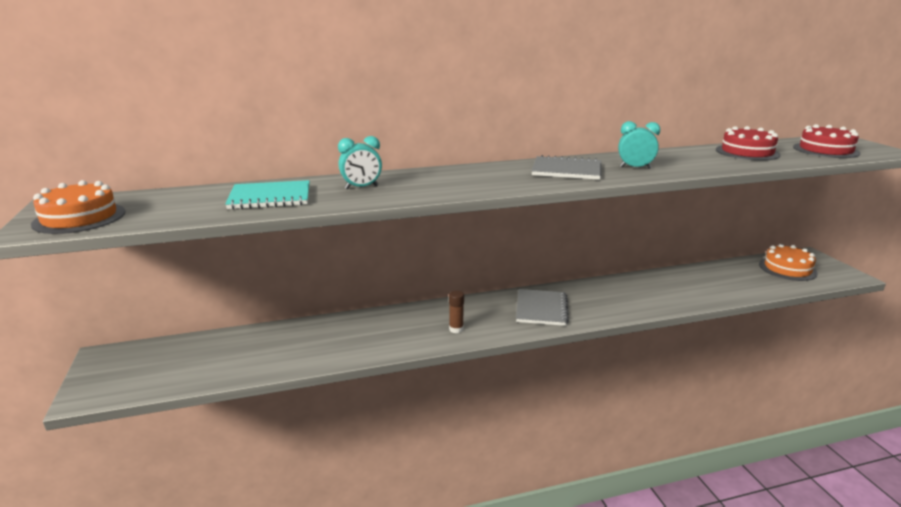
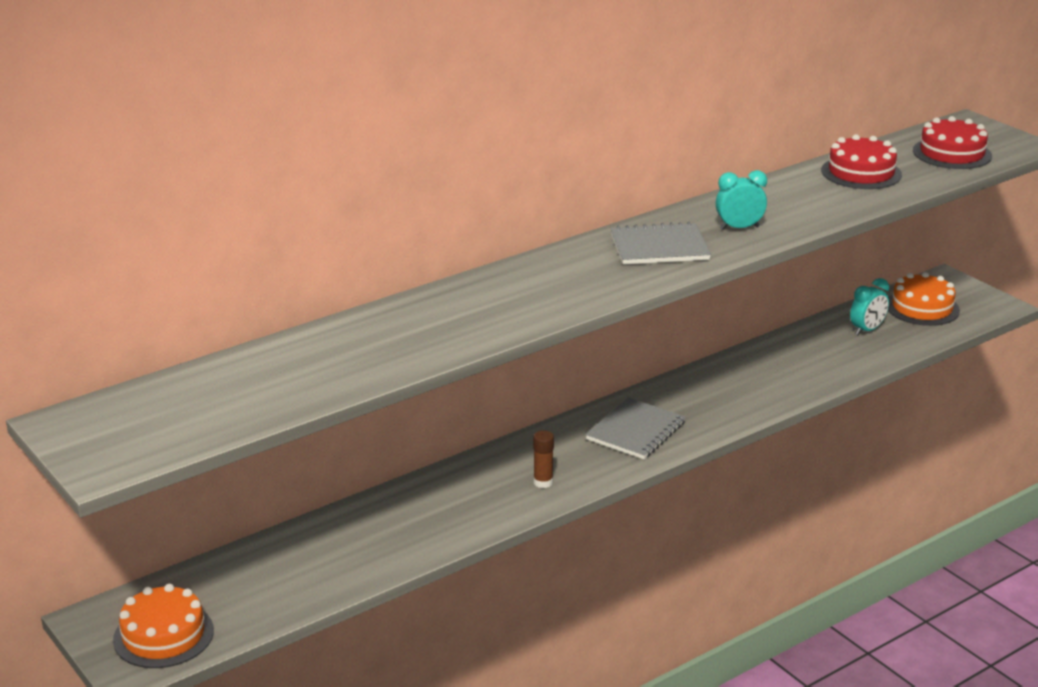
camera: 20 degrees left, 5 degrees up
(79, 218) = (130, 439): orange cake -> orange cake (163, 635)
(270, 197) = (331, 362): turquoise notebook -> none
(361, 187) = (428, 324): turquoise clock -> turquoise clock (867, 330)
(541, 309) = (636, 431): grey notebook -> grey notebook turned 45 degrees clockwise

